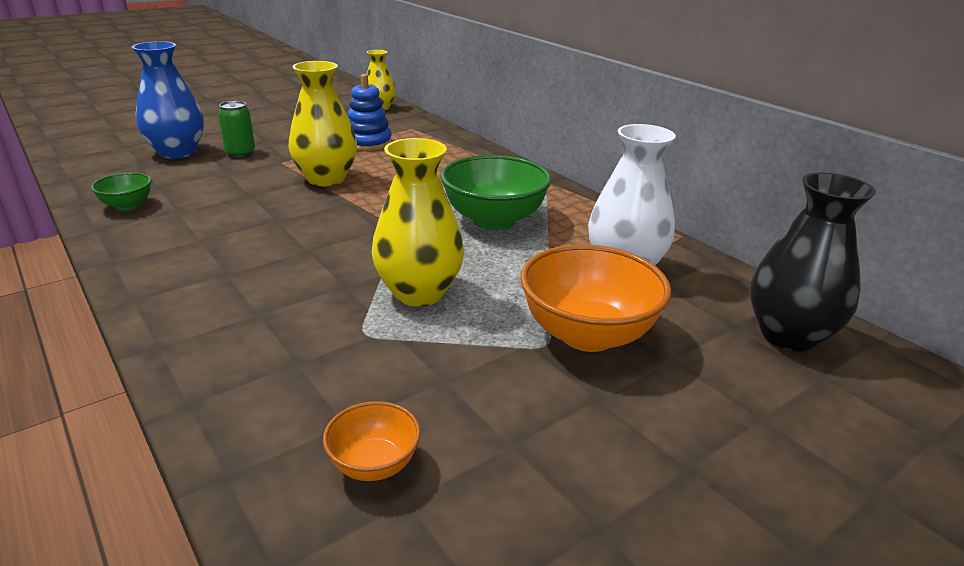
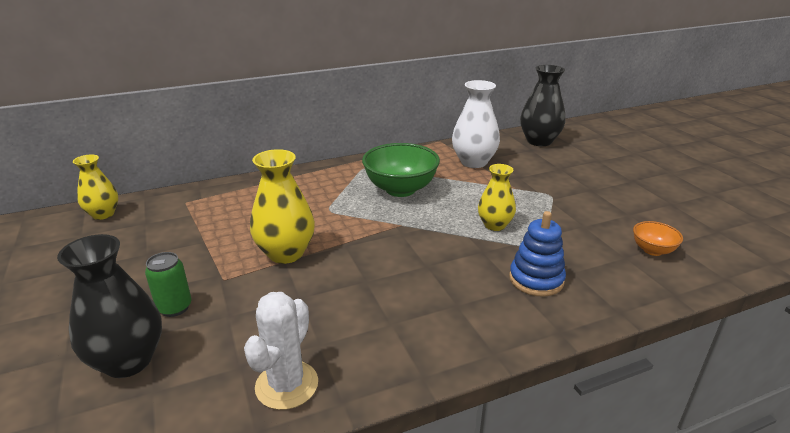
camera: 75 degrees left, 0 degrees up
(127, 205) = (287, 385): green bowl -> white cactus
(177, 152) = (128, 361): blue vase -> black vase
(368, 143) = (208, 227): blue stacking toy -> blue stacking toy (536, 279)
(419, 292) = (494, 225): yellow vase -> yellow vase, size x0.65
(587, 334) = (540, 183): orange bowl -> none

